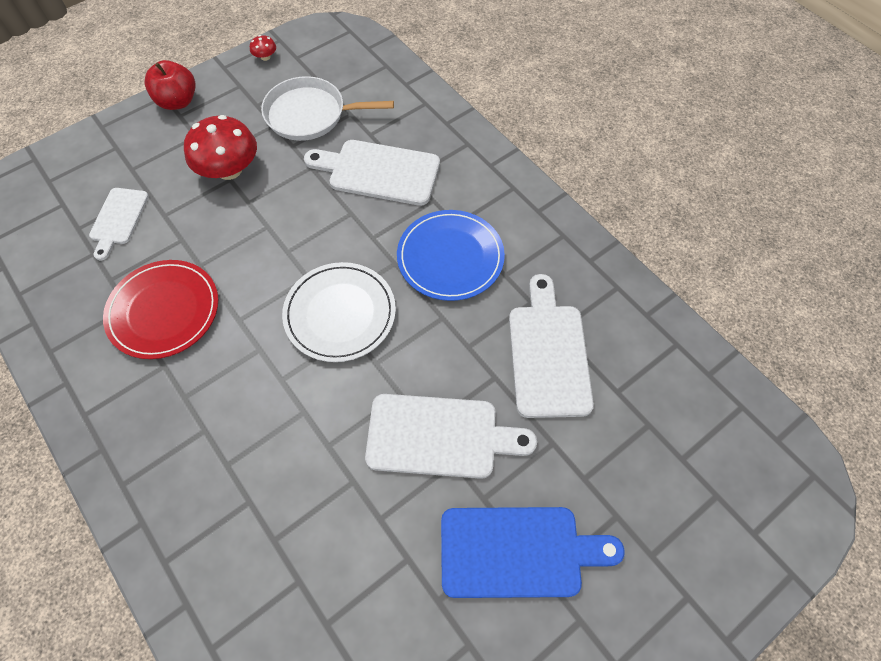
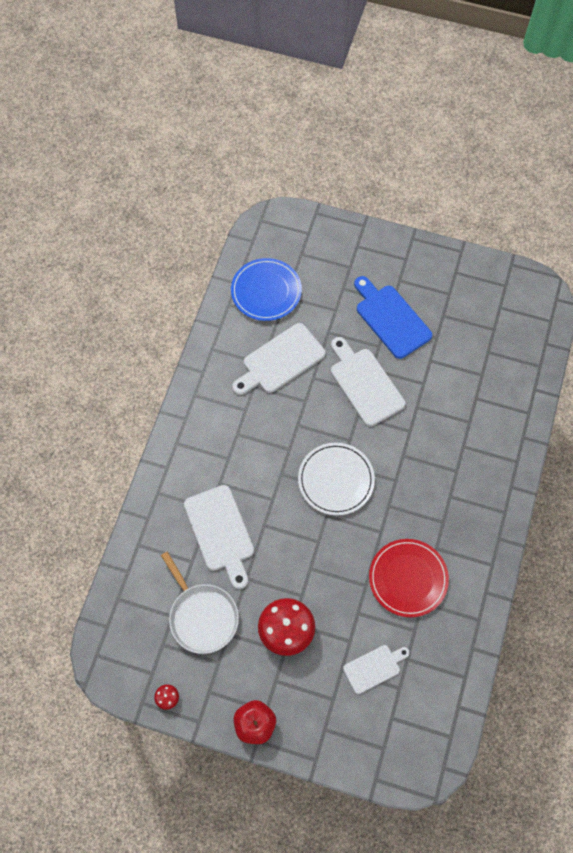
camera: 125 degrees left, 5 degrees up
(450, 257) = (255, 446): blue plate -> blue plate (266, 291)

